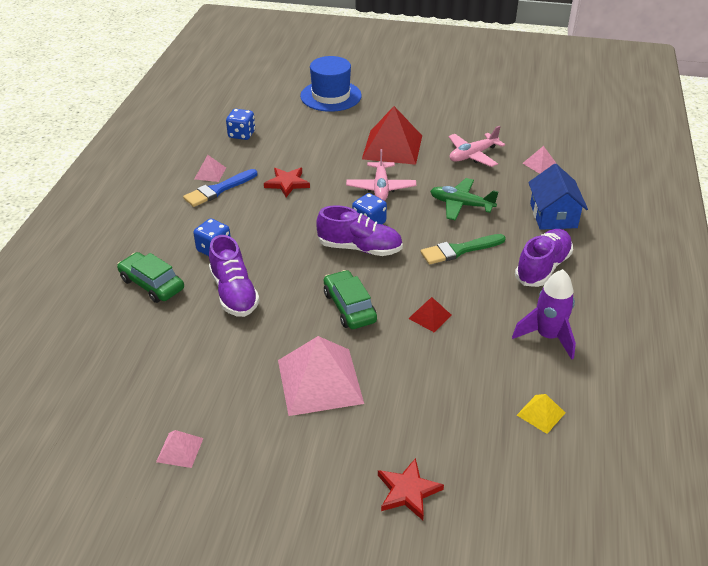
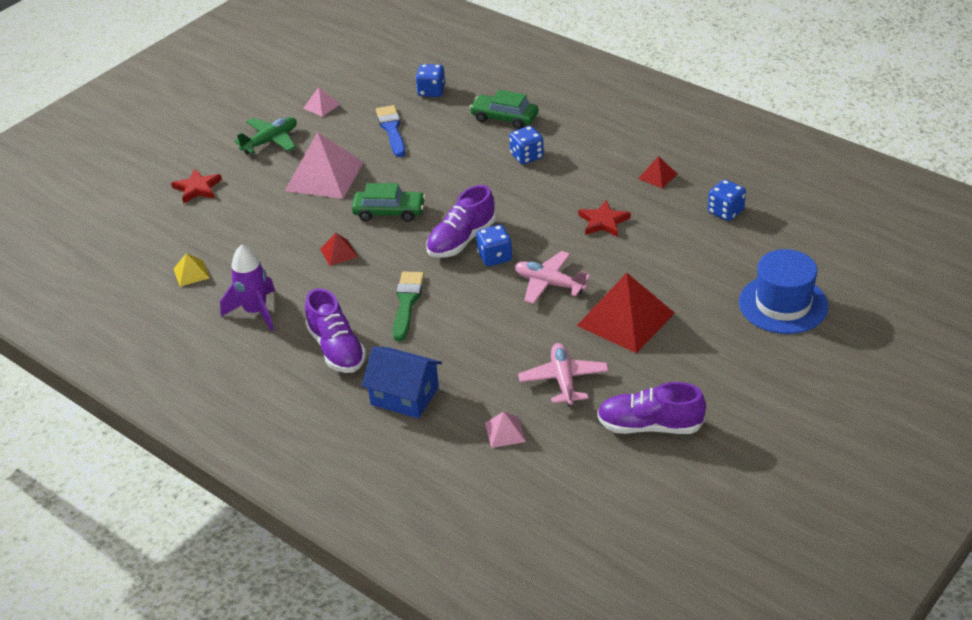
camera: 120 degrees right, 0 degrees up
(115, 358) = (431, 91): none -> blue dice
(152, 284) = (504, 118): green car -> green car turned 135 degrees counterclockwise
(210, 173) = (657, 176): pink pyramid -> red pyramid
(218, 190) = (622, 176): blue brush -> blue brush (392, 129)
(234, 293) = (458, 156): purple shoe -> purple shoe (649, 426)
(461, 205) = (476, 332): green plane -> green plane (270, 141)

